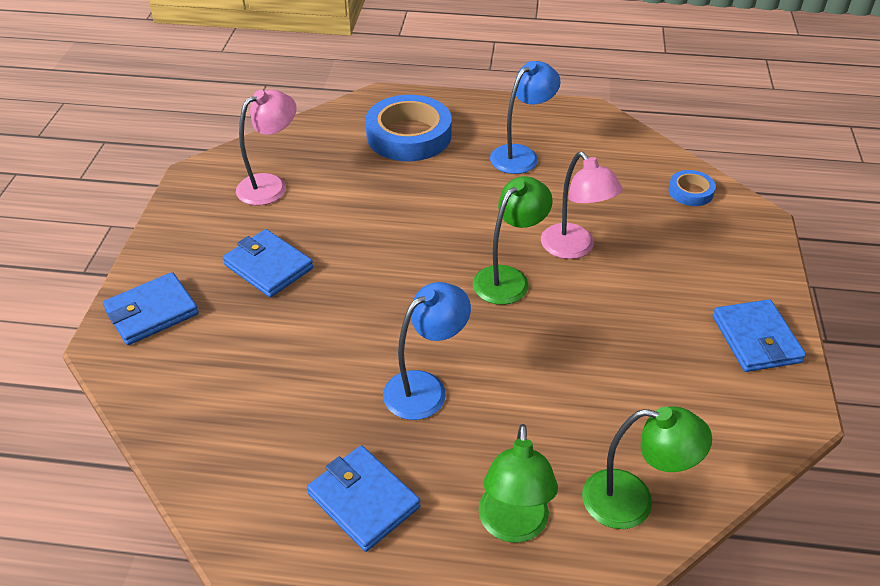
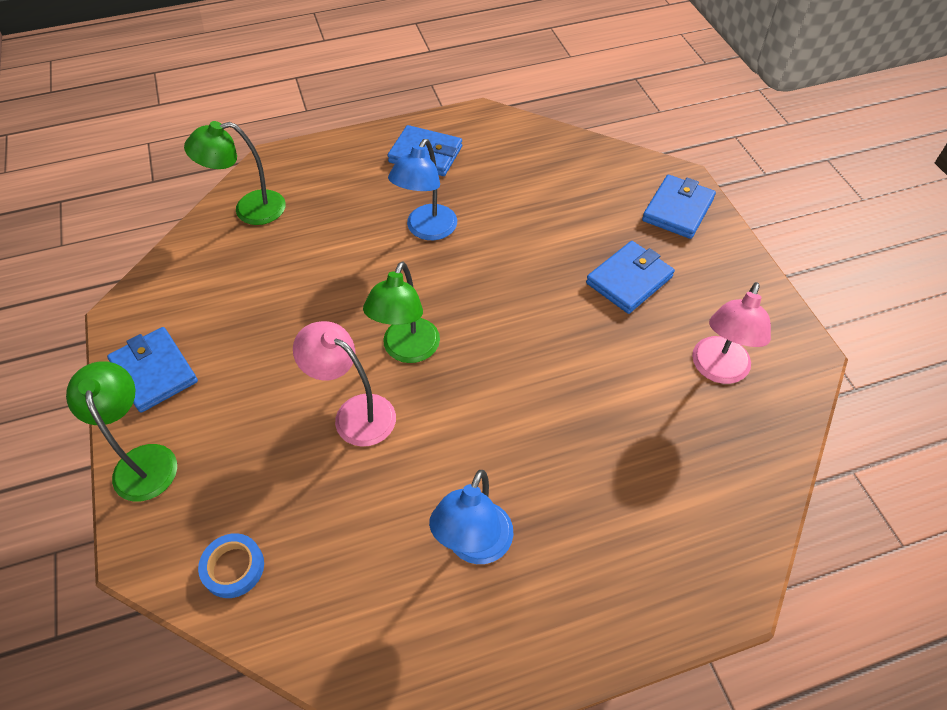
camera: 155 degrees right, 10 degrees up
(268, 266) = (629, 280): blue wallet -> blue wallet turned 60 degrees counterclockwise
(409, 135) = (636, 521): blue tape -> none
(513, 526) = (325, 172): green lamp -> green lamp (143, 460)

